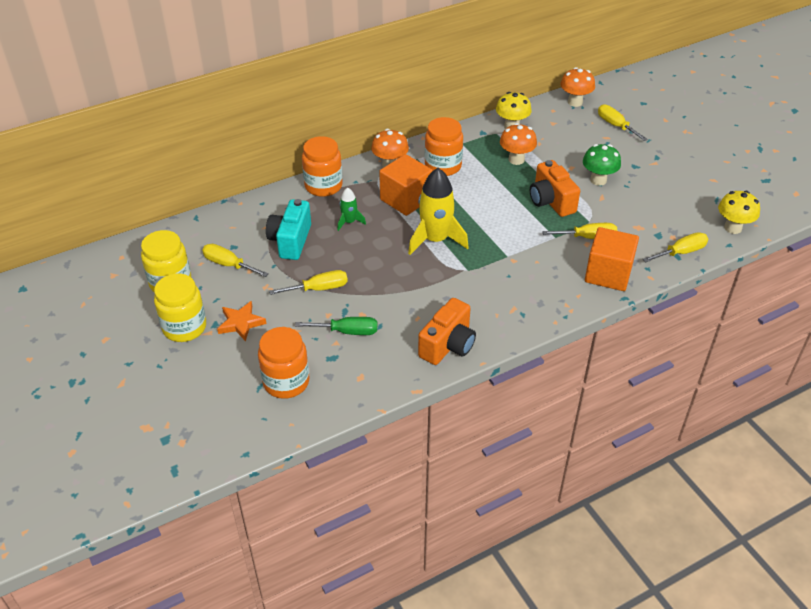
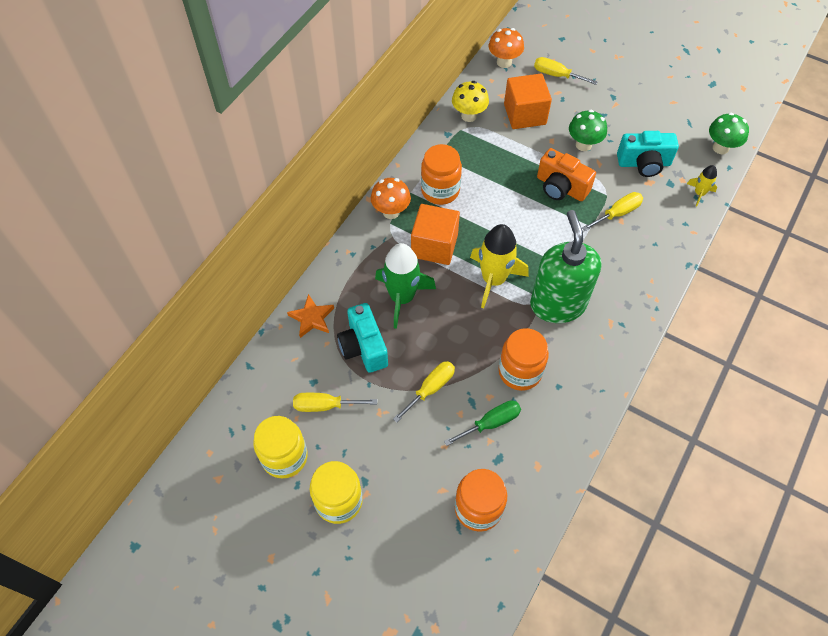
camera: 30 degrees left, 15 degrees up
(241, 323) = (388, 466): orange star -> orange star (312, 318)
(323, 186) = (346, 266): orange jar -> orange jar (520, 371)
(349, 222) = (402, 297): green rocket -> green rocket, size x1.99
(448, 345) = (585, 391): orange camera -> none
(476, 277) = (557, 304): none -> green soap dispenser
(516, 159) = (499, 153): orange mushroom -> none
(608, 274) = (659, 245): orange cube -> orange cube (525, 114)
(644, 212) = (644, 163): none -> turquoise camera
(681, 252) = (699, 193): yellow screwdriver -> yellow rocket
(733, 228) = (720, 148): yellow mushroom -> green mushroom

